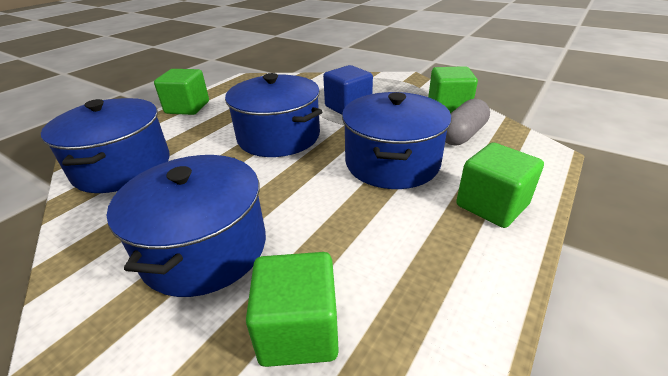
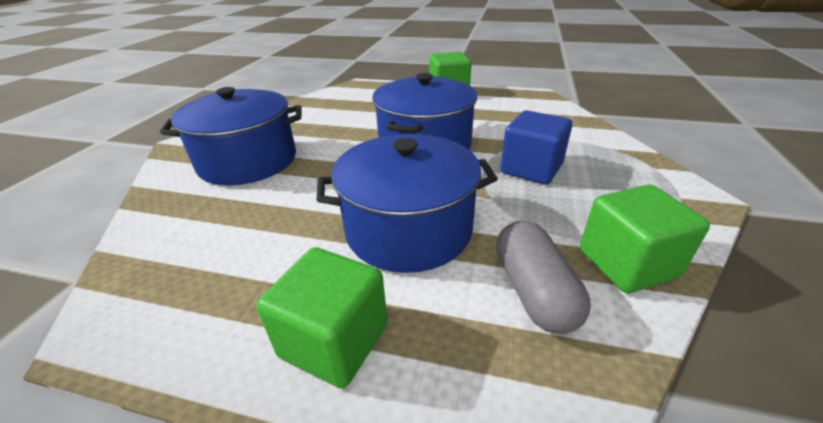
camera: 70 degrees right, 0 degrees up
(123, 167) = (342, 102): blue pot -> none
(299, 330) = (154, 224): green cube -> none
(462, 135) = (533, 291): grey capsule -> grey capsule turned 60 degrees clockwise

